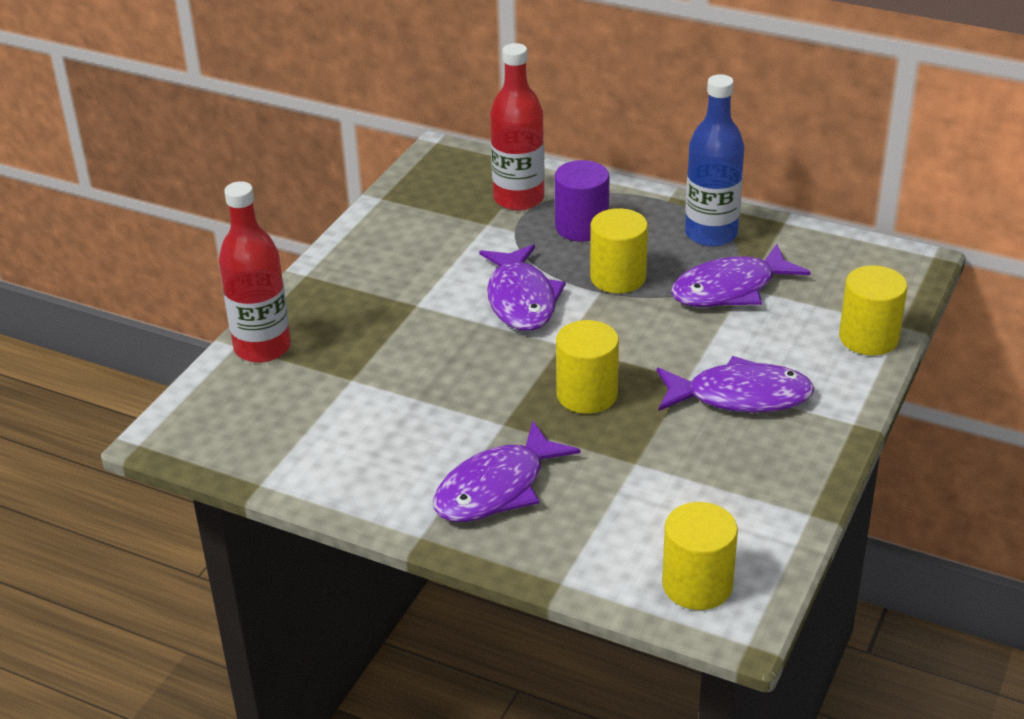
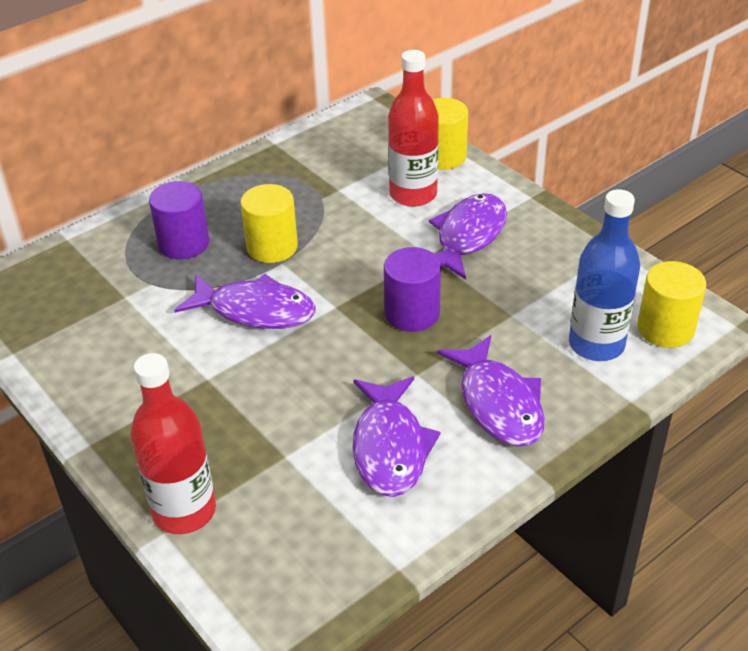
camera: 65 degrees left, 5 degrees up
(518, 199) = (106, 266): red bottle -> red bottle (413, 194)
(587, 395) = (412, 313): yellow cylinder -> purple cylinder
(711, 234) = (257, 181): blue bottle -> blue bottle (596, 344)
(730, 289) = (335, 197): purple fish -> purple fish (390, 447)

